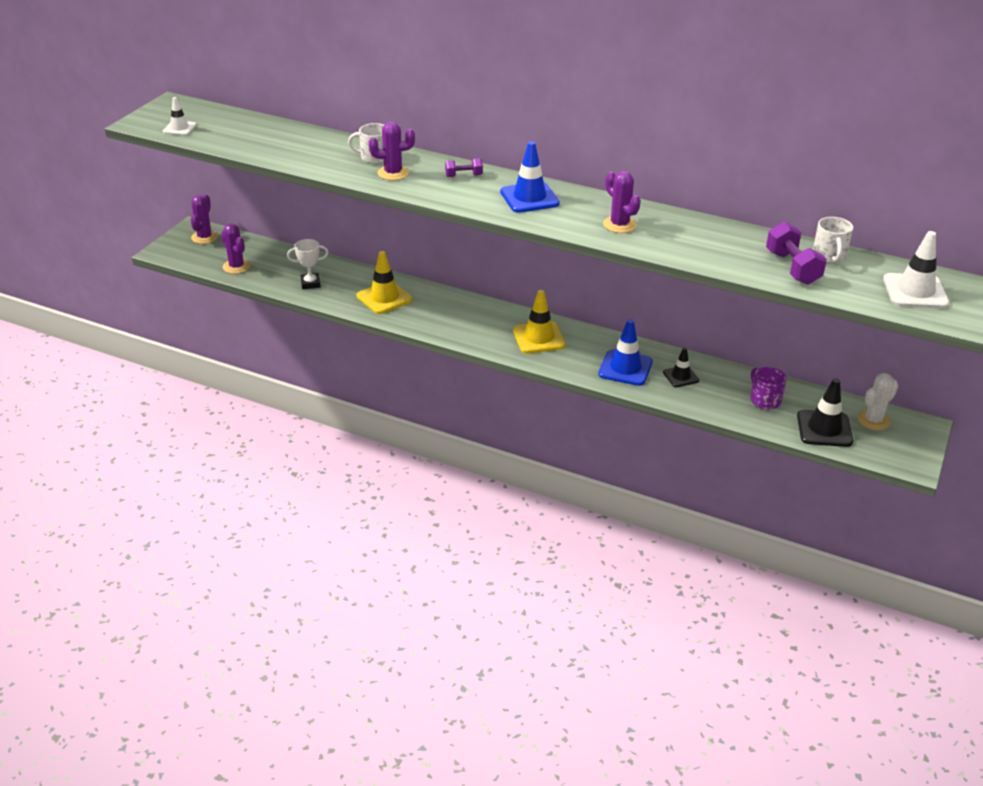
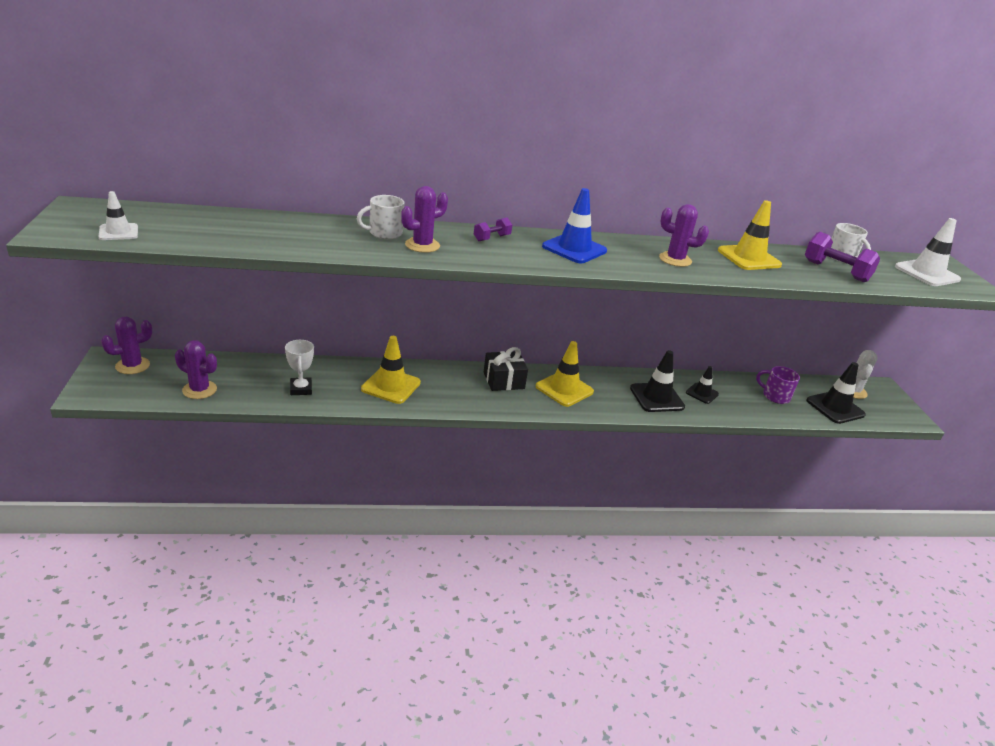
camera: 35 degrees left, 5 degrees down
(204, 237) = (132, 366): purple cactus -> purple cactus turned 75 degrees clockwise
(310, 283) = (301, 389): white trophy -> white trophy turned 60 degrees counterclockwise
(489, 317) = (503, 380): none -> black gift
(625, 368) = (656, 397): blue traffic cone -> black traffic cone
(708, 237) = (749, 258): none -> yellow traffic cone

